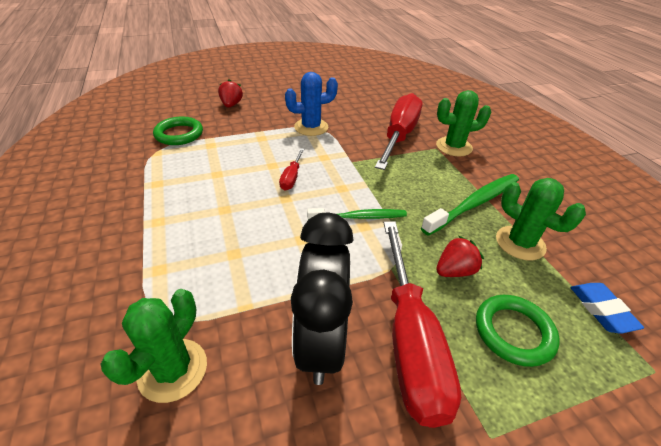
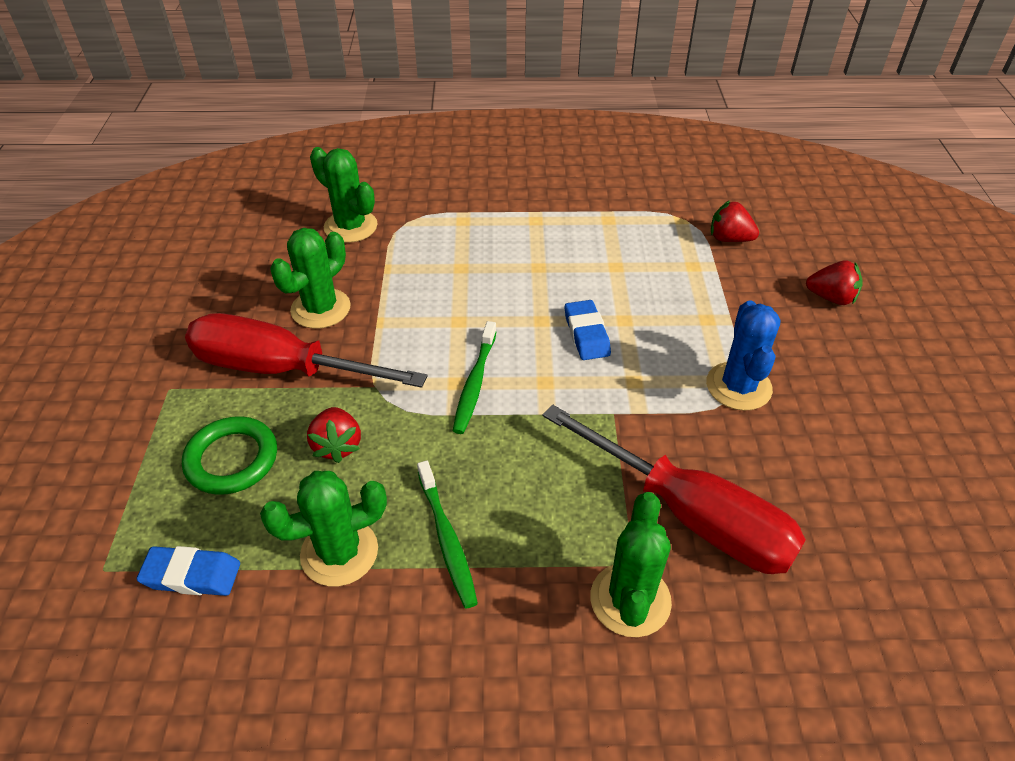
camera: 110 degrees right, 5 degrees up
(179, 134) = (729, 239): green ring -> red strawberry
(291, 178) = (586, 334): red screwdriver -> blue eraser
(321, 342) = (321, 309): black clock -> green cactus
(474, 203) = (447, 539): green toothbrush -> green toothbrush, size x0.66

